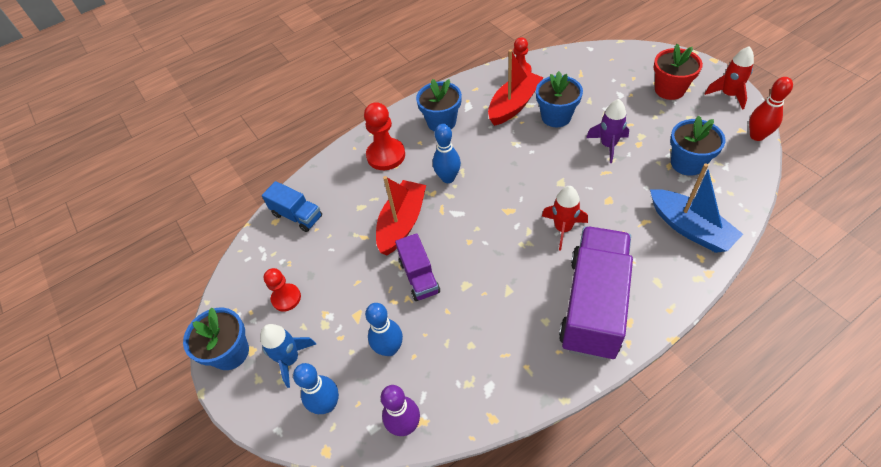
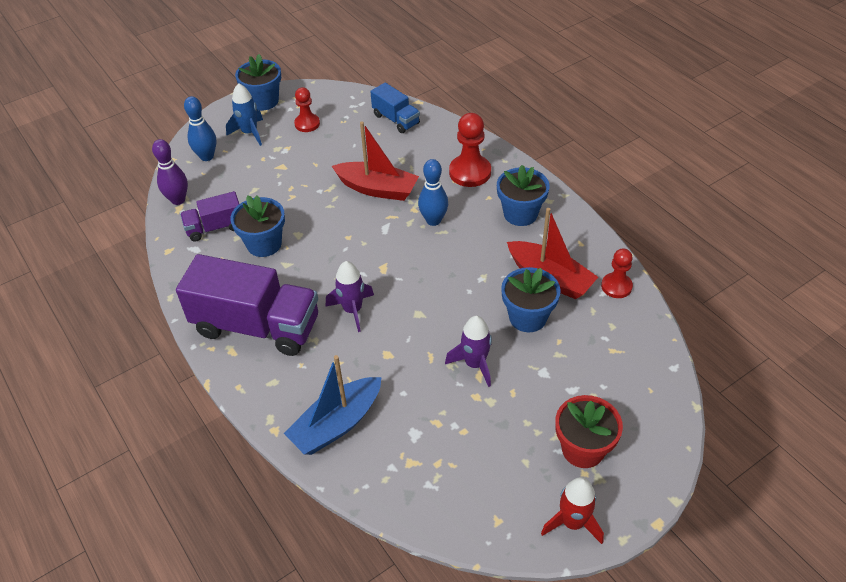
camera: 85 degrees right, 5 degrees down
(297, 216) = (396, 119): blue truck -> blue truck turned 75 degrees counterclockwise
(389, 348) = (245, 187): blue bowling pin -> none
(419, 277) = (313, 203): purple truck -> purple truck (215, 227)
(563, 229) = (352, 310): red rocket -> purple rocket
(687, 163) = (438, 442): blue flower pot -> blue flower pot (264, 244)
(757, 136) = (484, 537): red bowling pin -> none

